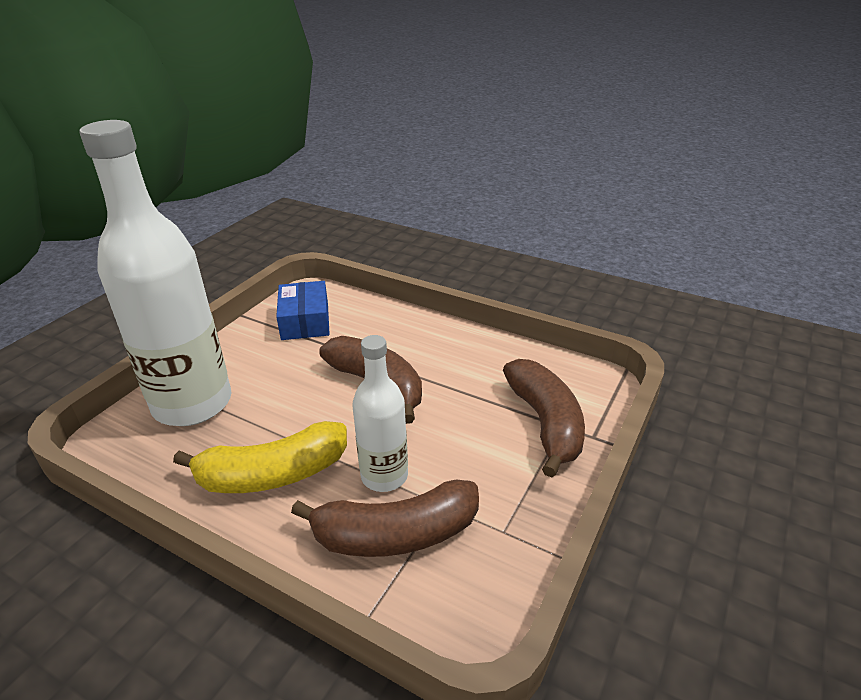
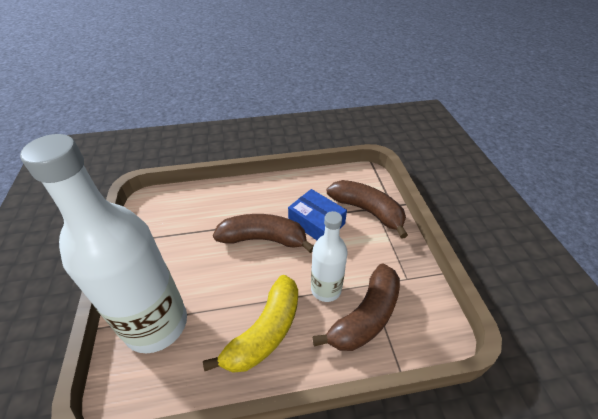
camera: 40 degrees left, 10 degrees up
(305, 321) = (170, 222): blue box -> blue box (316, 222)

